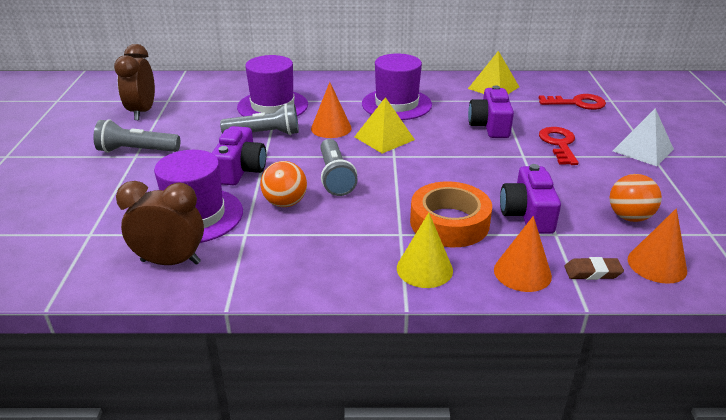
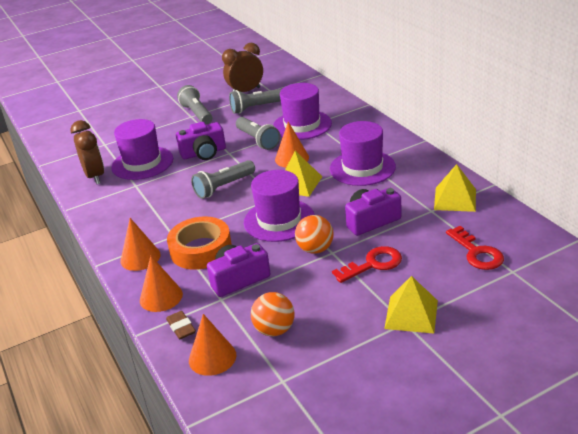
camera: 65 degrees right, 0 degrees up
(191, 116) = (256, 107): none -> grey flashlight
(285, 203) = (178, 183): orange ball -> orange ball (315, 249)
(424, 269) = (140, 257): yellow cone -> orange cone
(440, 165) = (279, 220): none -> purple hat
(643, 150) = (411, 314): white pyramid -> yellow pyramid

